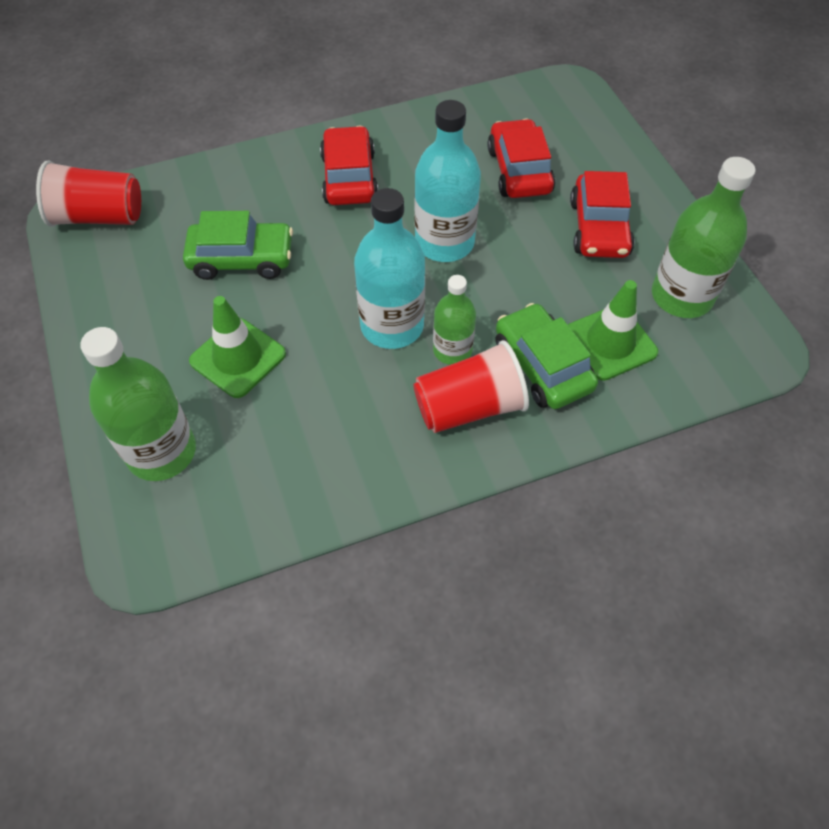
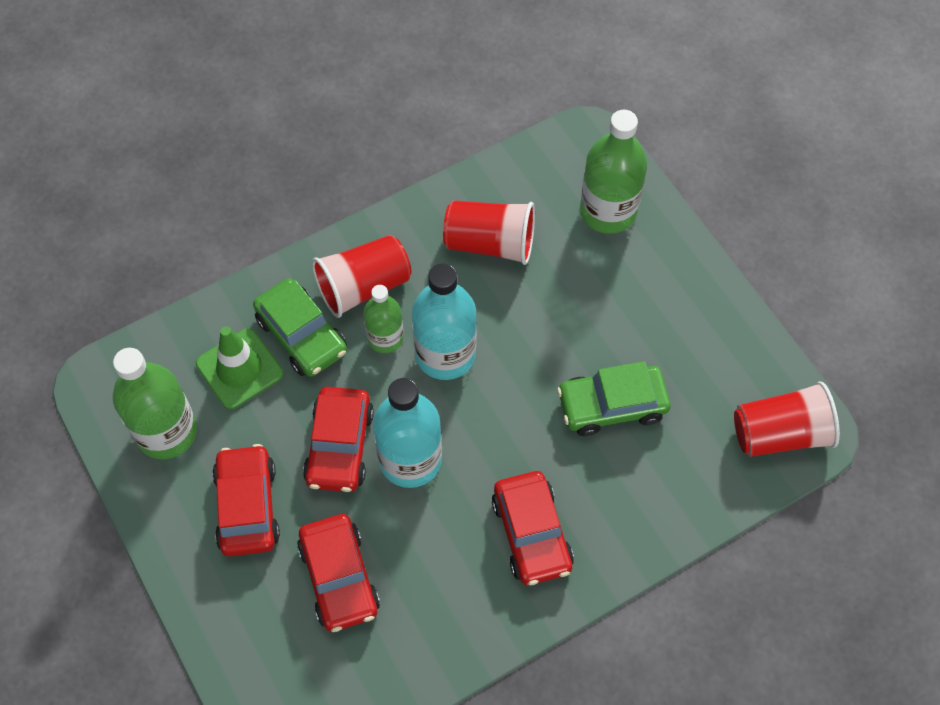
camera: 170 degrees right, 5 degrees up
(238, 357) = (576, 300): green traffic cone -> none
(313, 434) = (490, 243): none -> red cup
(510, 262) = (340, 446): none -> red car

